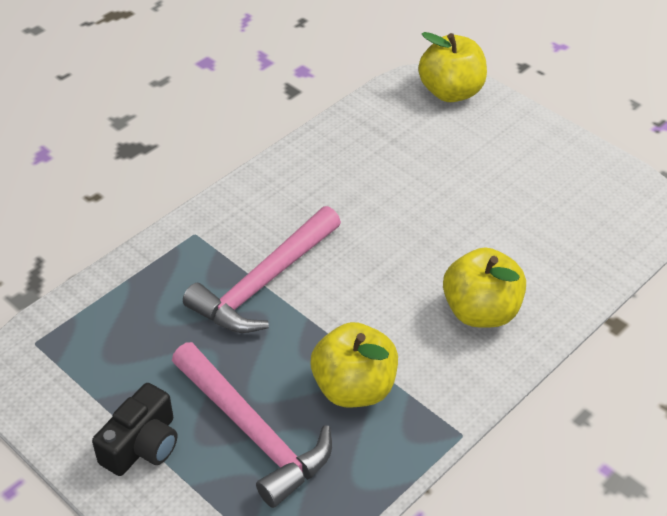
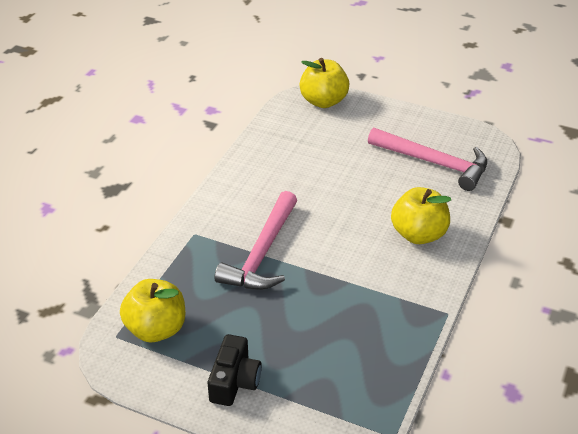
camera: 20 degrees left, 5 degrees down
(253, 432) = (308, 351): pink hammer -> pink hammer (434, 163)
(354, 388) = (361, 304): yellow apple -> yellow apple (156, 329)

